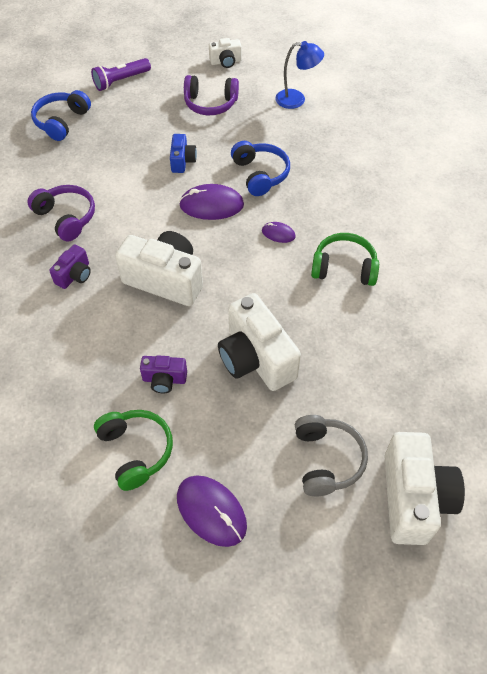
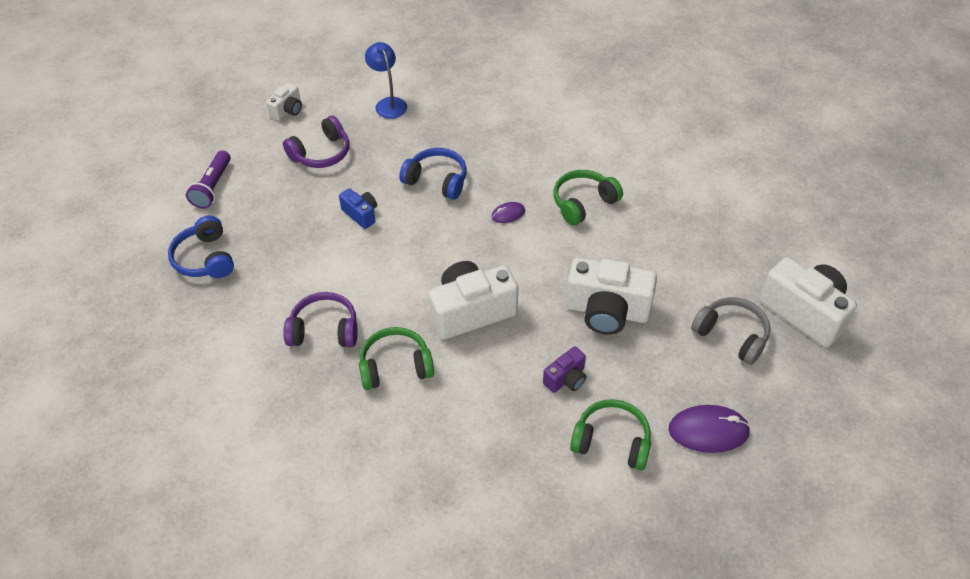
camera: 45 degrees left, 5 degrees down
(74, 275) = (395, 366): purple camera -> green headphones
(211, 205) = (431, 231): purple mouse -> none
(297, 99) = (388, 103): blue lamp -> blue lamp turned 75 degrees counterclockwise

